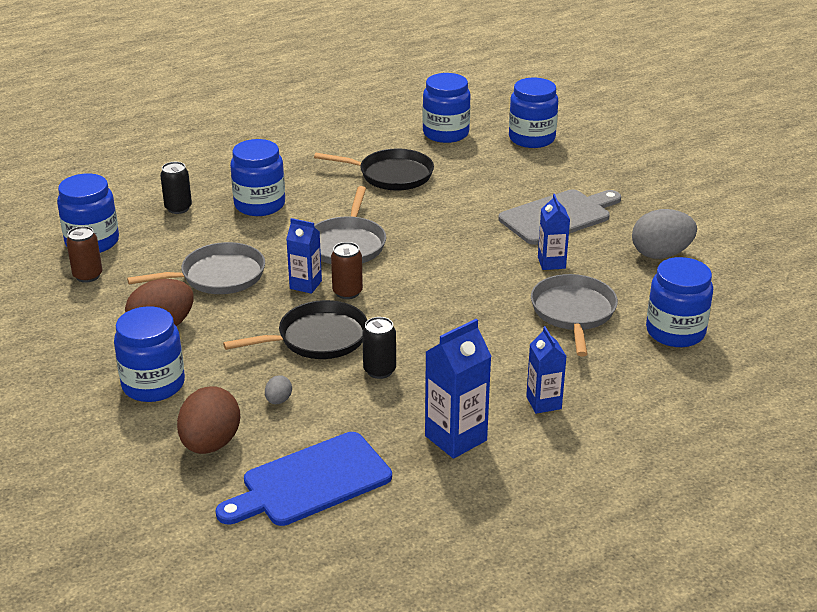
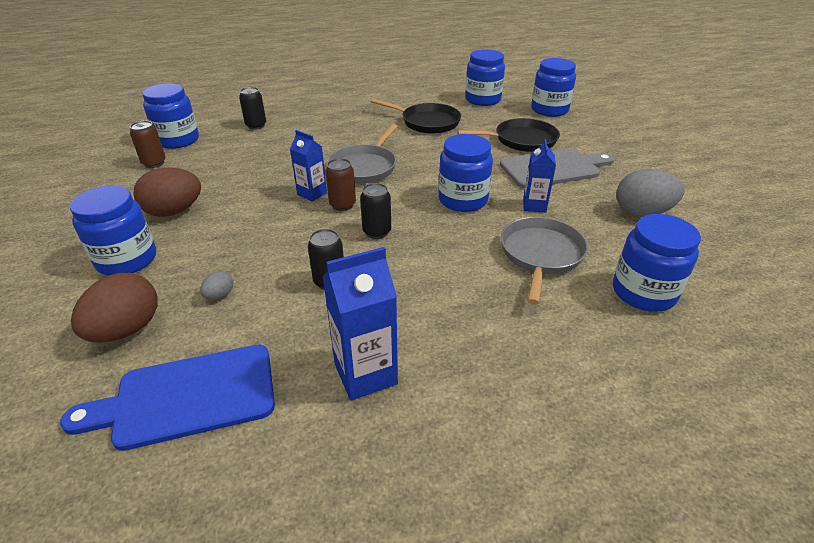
camera: 15 degrees right, 5 degrees up
(218, 276) = (248, 177): grey pan -> none
(259, 205) = (316, 130): blue jar -> blue jar (463, 200)
(317, 338) = (293, 241): black pan -> black pan (521, 140)
(400, 315) = (377, 232): none -> black can
(543, 403) = (477, 349): blue carton -> none

